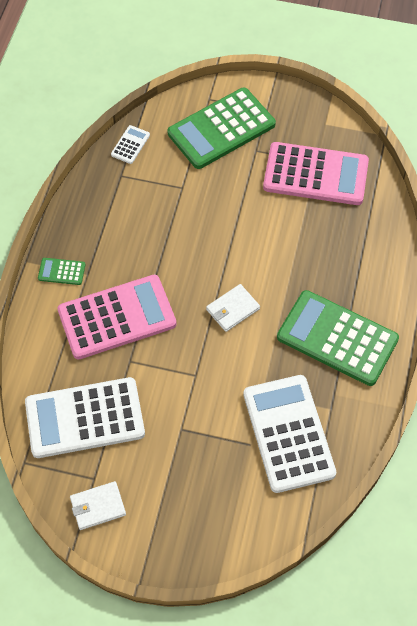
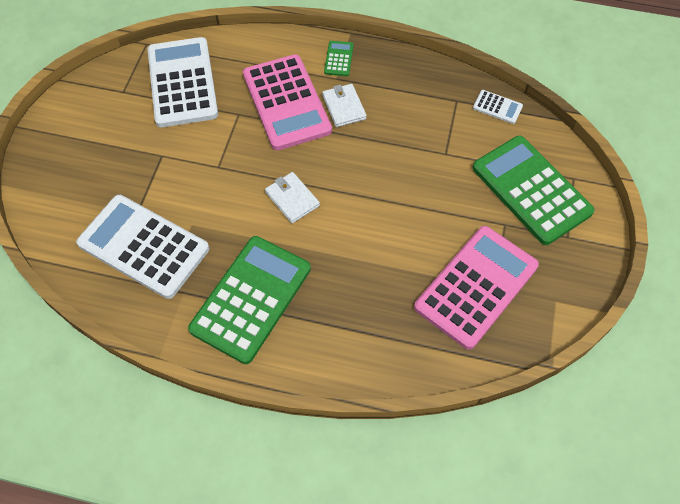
camera: 90 degrees right, 0 degrees up
(98, 506) = (96, 95): white wallet -> white wallet (344, 107)
(288, 433) = (143, 246): white calculator -> white calculator turned 135 degrees counterclockwise
(315, 174) = (476, 286): pink calculator -> pink calculator turned 150 degrees counterclockwise

